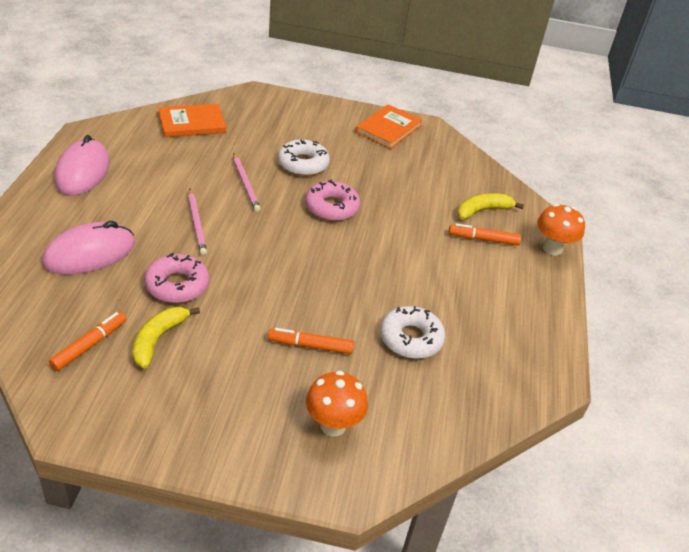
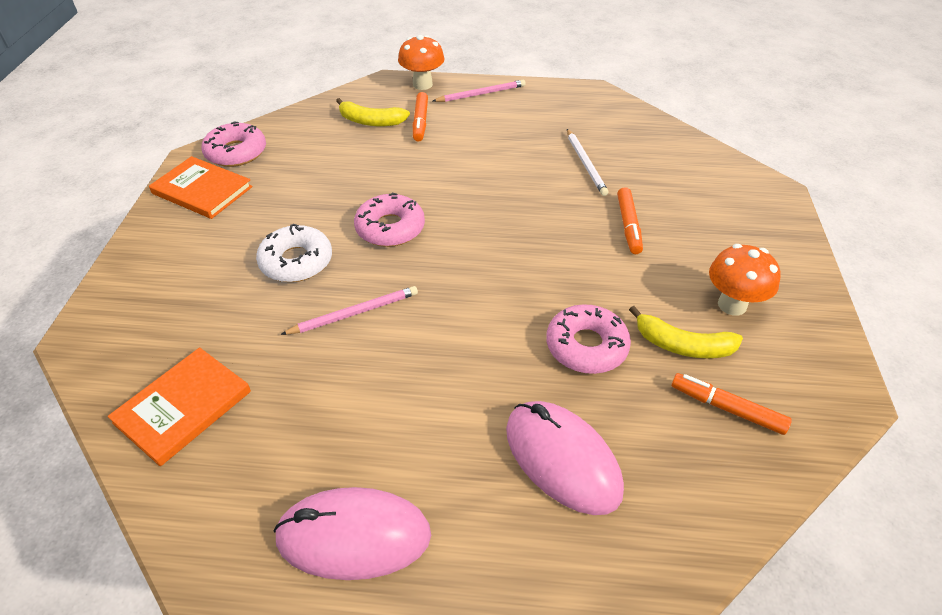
camera: 90 degrees left, 5 degrees up
(192, 123) = (183, 407): orange book -> orange book turned 60 degrees clockwise
(197, 223) = (457, 350): pink pencil -> pink pencil (481, 94)
(333, 425) = (716, 204): orange mushroom -> orange mushroom (732, 305)
(411, 339) = (585, 164): white donut -> white pencil
(435, 143) = (236, 152): none -> pink donut
(482, 211) = (371, 121): yellow banana -> yellow banana turned 45 degrees counterclockwise

